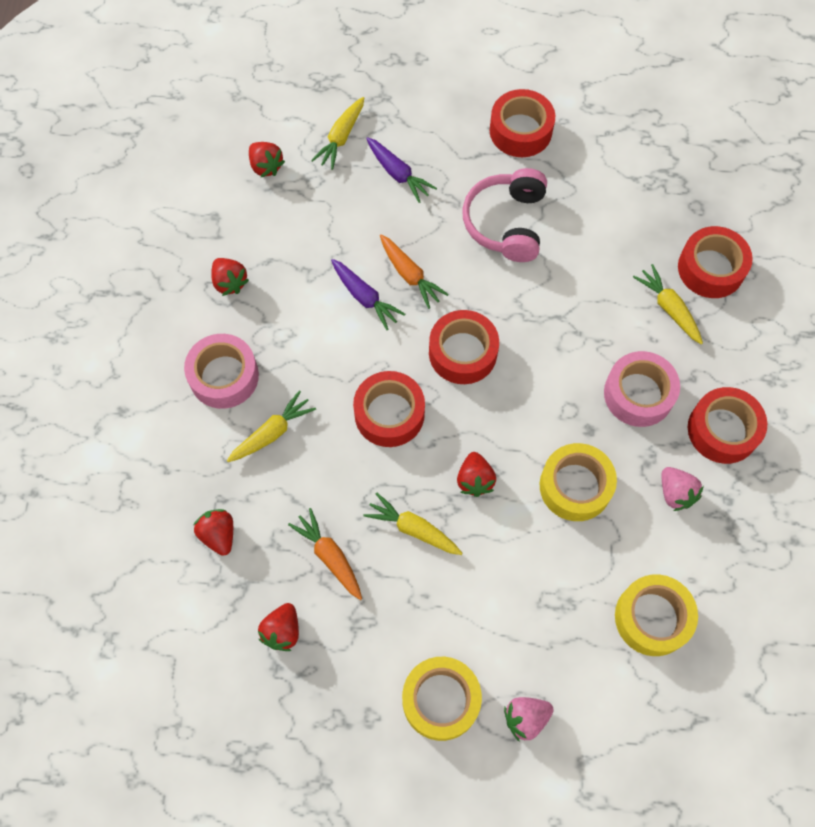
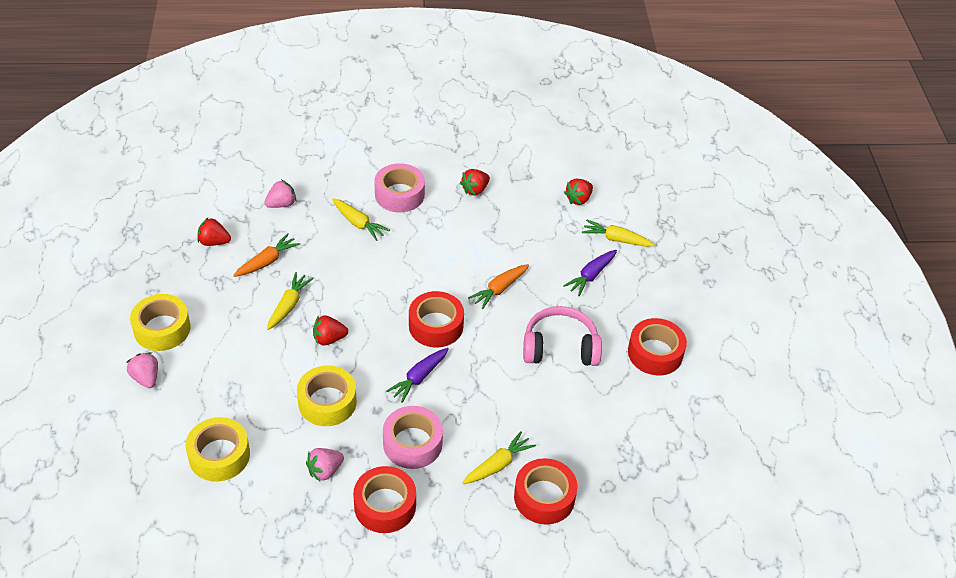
camera: 80 degrees right, 20 degrees down
(218, 535) = (281, 204): red strawberry -> pink strawberry
(365, 297) = (475, 264): purple carrot -> purple carrot (419, 378)
(389, 414) = (379, 285): red tape -> none

